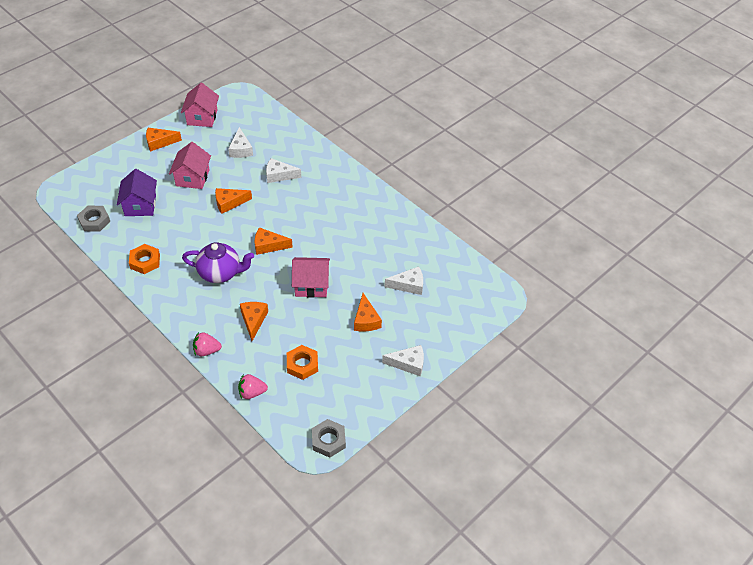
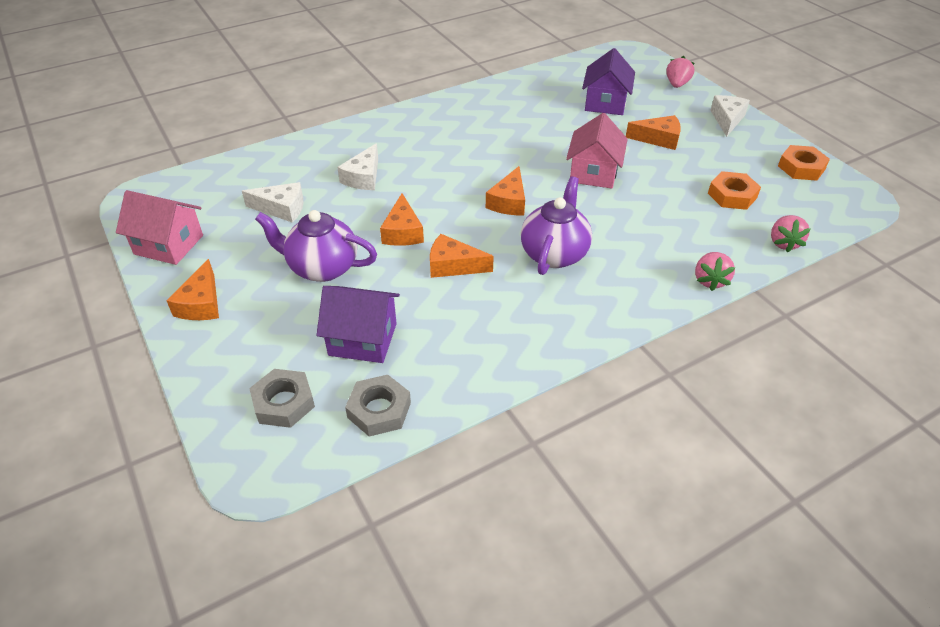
camera: 75 degrees left, 5 degrees down
(145, 261) = (508, 340): orange nut -> orange nut (801, 167)
(192, 178) = (322, 268): pink house -> purple teapot
(253, 320) = (653, 229): orange cheese -> orange cheese (453, 265)
(328, 440) = (849, 188): grey nut -> grey nut (283, 403)
(409, 285) = (605, 103): white cheese -> purple house
(455, 329) = (677, 84): none -> pink strawberry

